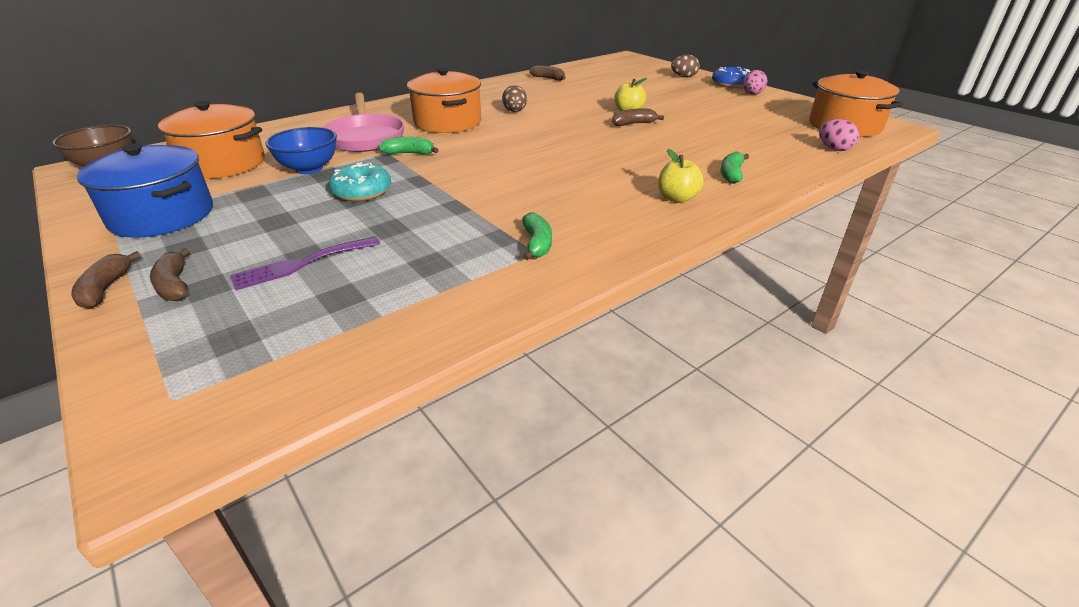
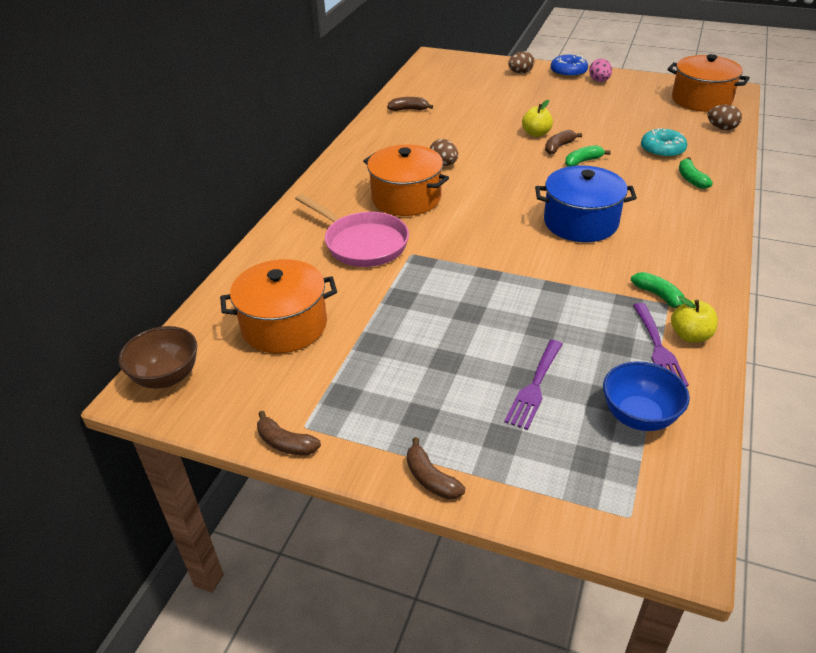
camera: 30 degrees left, 5 degrees up
(162, 216) = (340, 400): blue pot -> blue pot (580, 222)
(175, 285) = (477, 449): brown banana -> brown banana (286, 443)
(309, 168) = (375, 298): blue bowl -> blue bowl (639, 416)
(362, 192) = (463, 303): turquoise donut -> turquoise donut (662, 150)
(409, 153) = (433, 247): green banana -> green banana (582, 161)
(460, 281) = (658, 349): none -> purple fork
(677, 198) = (687, 217): yellow apple -> yellow apple (690, 335)
(834, 149) = (721, 128): pink egg -> brown egg

